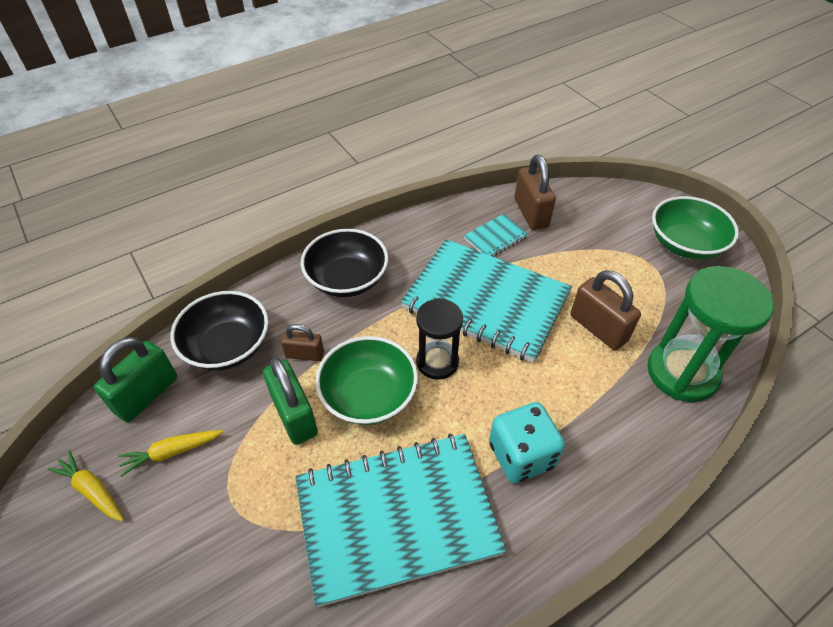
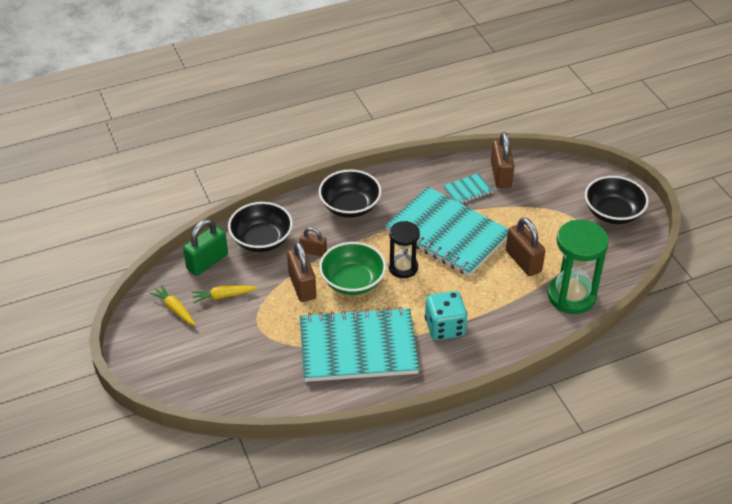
camera: 10 degrees right, 5 degrees down
(294, 415) = (302, 286): green padlock -> brown padlock
(684, 244) = (613, 213): green bowl -> black bowl

